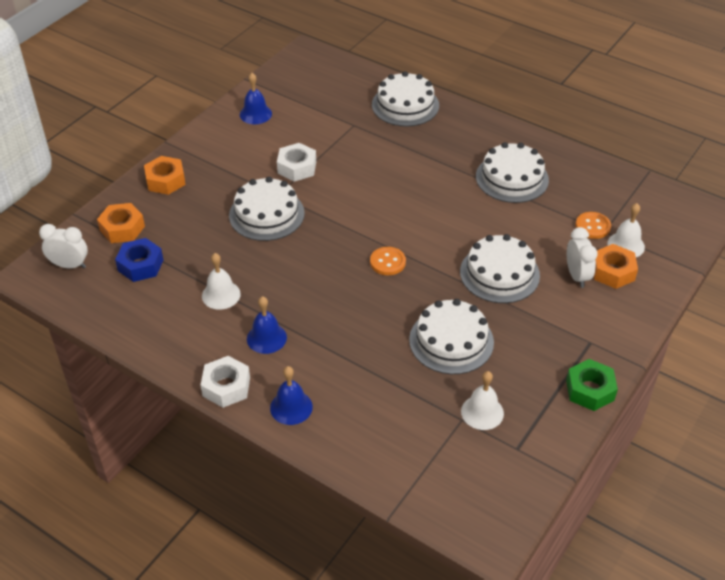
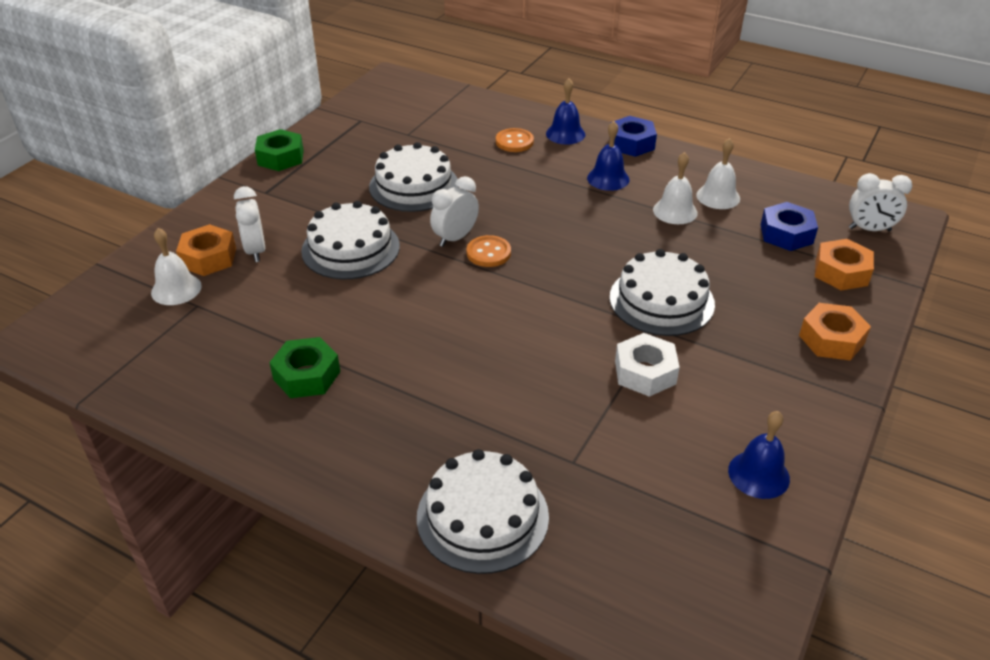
camera: 175 degrees right, 5 degrees down
(226, 387) = (631, 143): white nut -> blue nut
(414, 278) = (455, 238): none -> white clock
(482, 412) = (388, 139): white bell -> white bell (718, 196)
(512, 178) = (307, 375): white cake -> green nut
(592, 226) = (210, 310): orange button -> orange button (514, 142)

